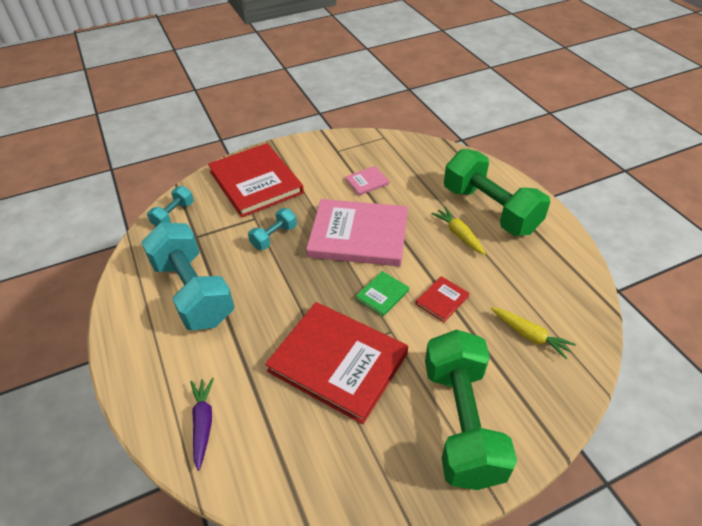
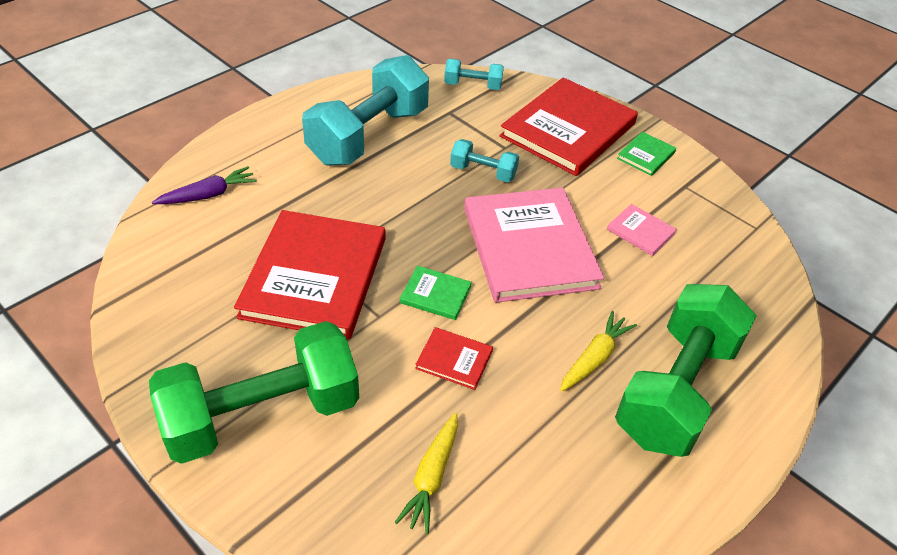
camera: 65 degrees right, 0 degrees up
(301, 157) = (646, 155): none -> green book

